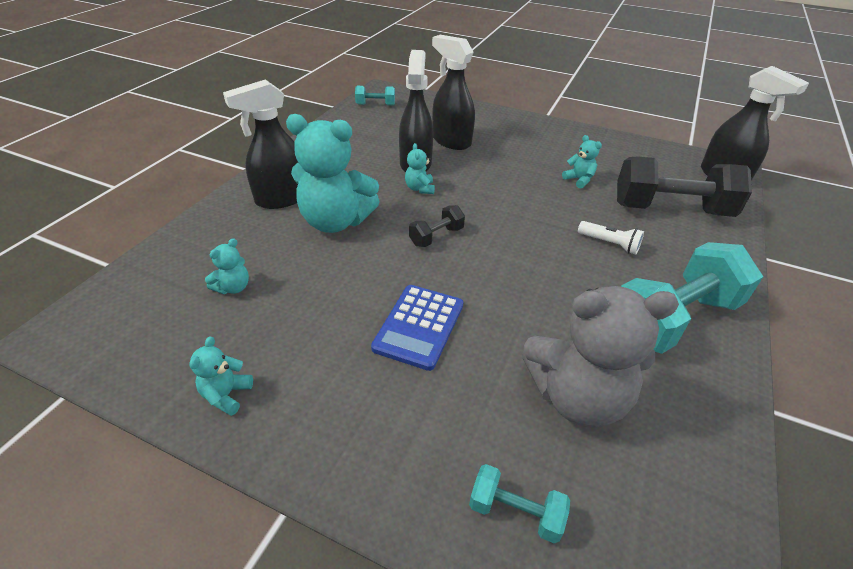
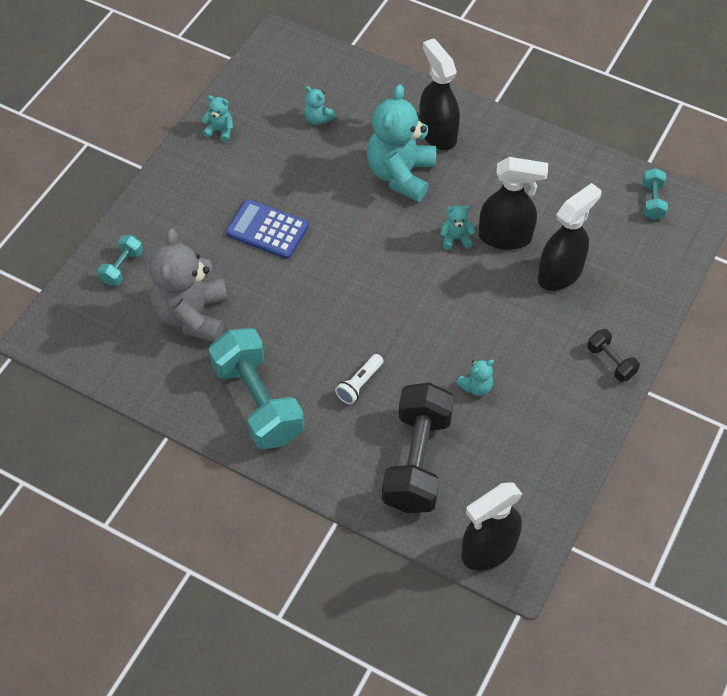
camera: 95 degrees right, 15 degrees up
(436, 236) = (376, 247): black dumbbell -> black dumbbell (610, 362)

